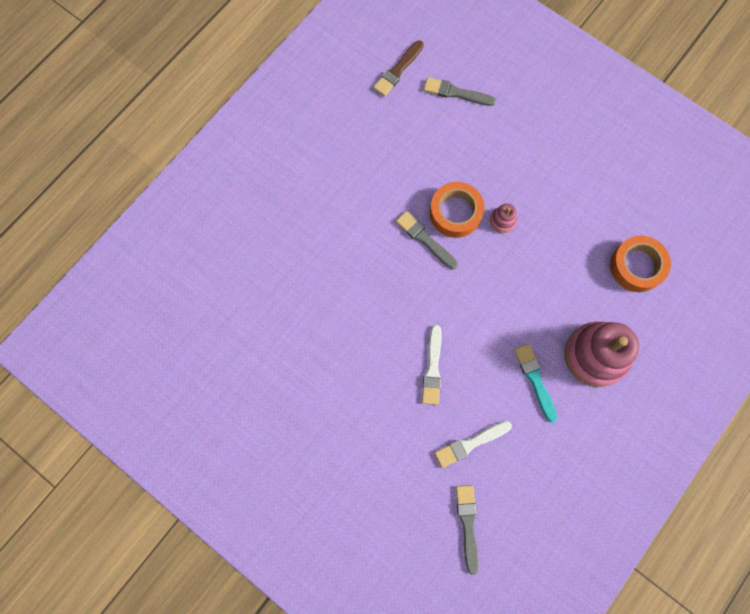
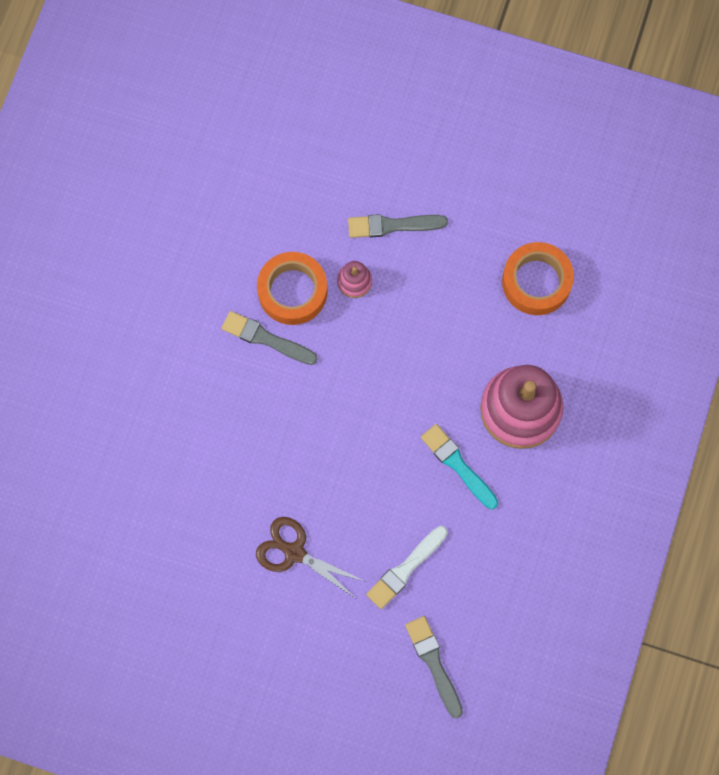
camera: 20 degrees left, 0 degrees up
(391, 401) = (294, 552): none -> brown scissors
(398, 70) = (155, 128): brown brush -> none
(432, 368) = (330, 495): white brush -> none
(456, 93) = (240, 133): grey brush -> grey brush (393, 225)

